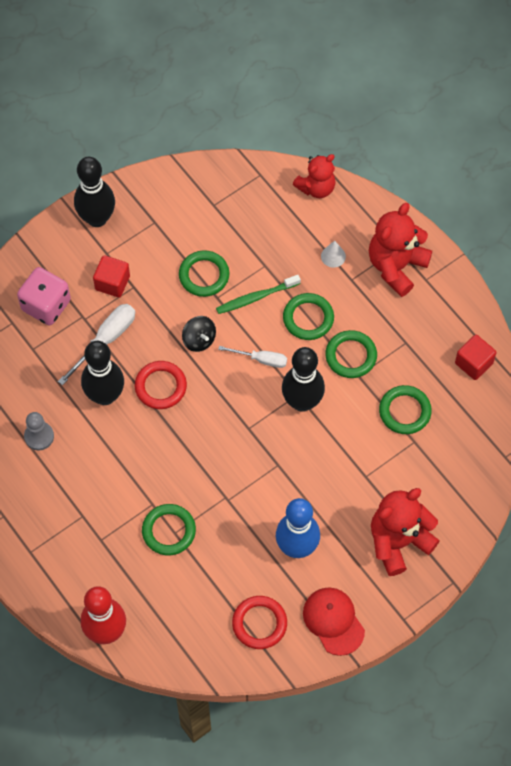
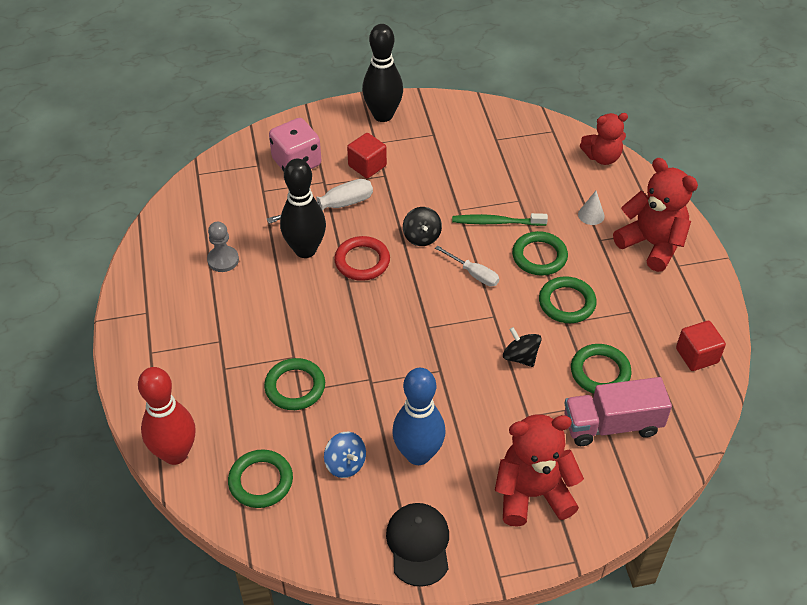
camera: 25 degrees right, 15 degrees down
(204, 275) = (456, 188): green ring -> green ring (261, 481)
(245, 580) = (345, 464): none -> blue spinning top
(259, 623) = (336, 513): red ring -> none
(302, 402) = (495, 324): black bowling pin -> none
(333, 621) = (418, 544): red cap -> black cap
(336, 424) = (520, 357): none -> black spinning top
(396, 266) = (652, 244): red teddy bear -> red teddy bear turned 75 degrees clockwise
(433, 455) = (612, 425): none -> pink truck

